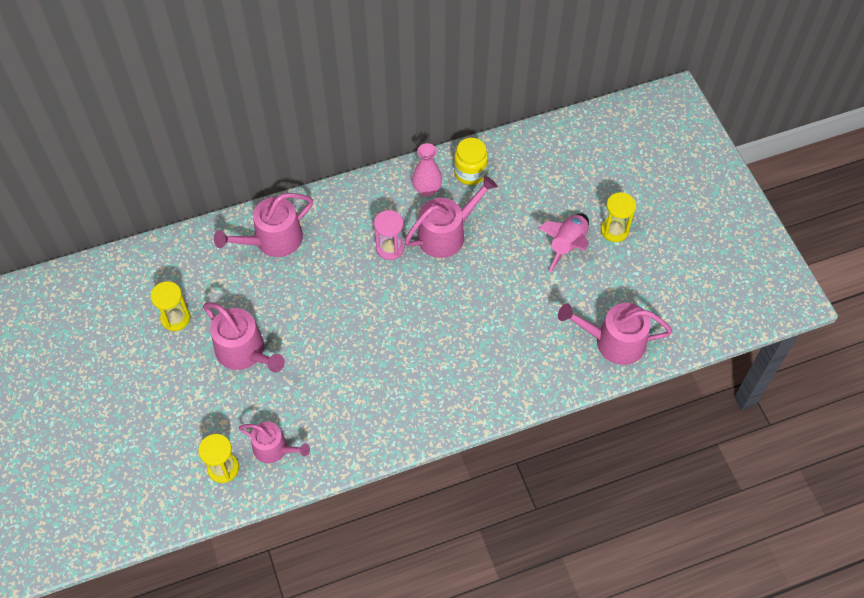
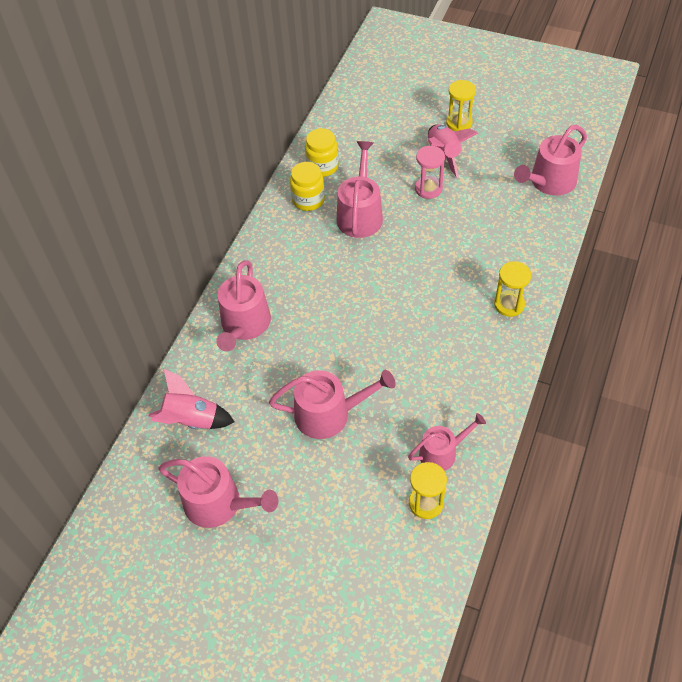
camera: 45 degrees left, 5 degrees down
(117, 340) = (219, 503): none -> pink watering can
(167, 272) = (192, 420): none -> pink rocket
(175, 318) = (244, 443): yellow hourglass -> yellow hourglass (509, 304)
(390, 248) = (335, 255): pink hourglass -> pink hourglass (428, 188)
(427, 189) = (308, 200): pink vase -> yellow jar

